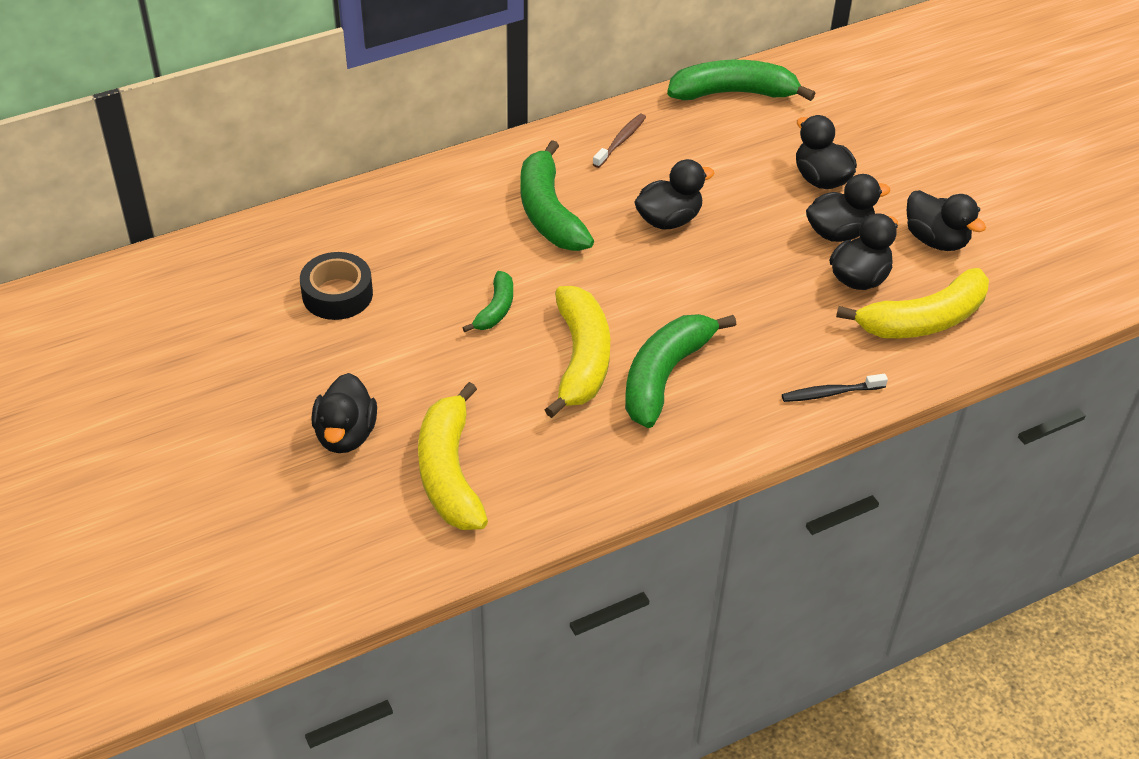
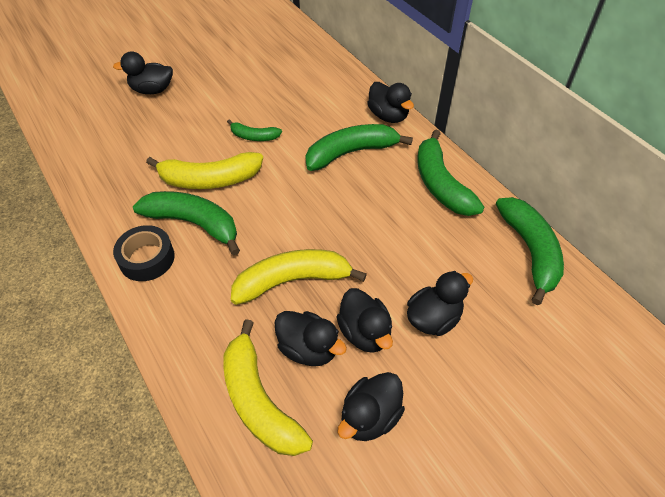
camera: 85 degrees right, 5 degrees up
(337, 294) = (262, 73): black tape -> black tape (147, 258)
(449, 472) = (119, 131): yellow banana -> yellow banana (293, 281)
(620, 141) = (440, 184): brown toothbrush -> green banana
(669, 220) = (357, 217): black duck -> black duck (388, 116)
(830, 393) = (172, 327): black toothbrush -> none

